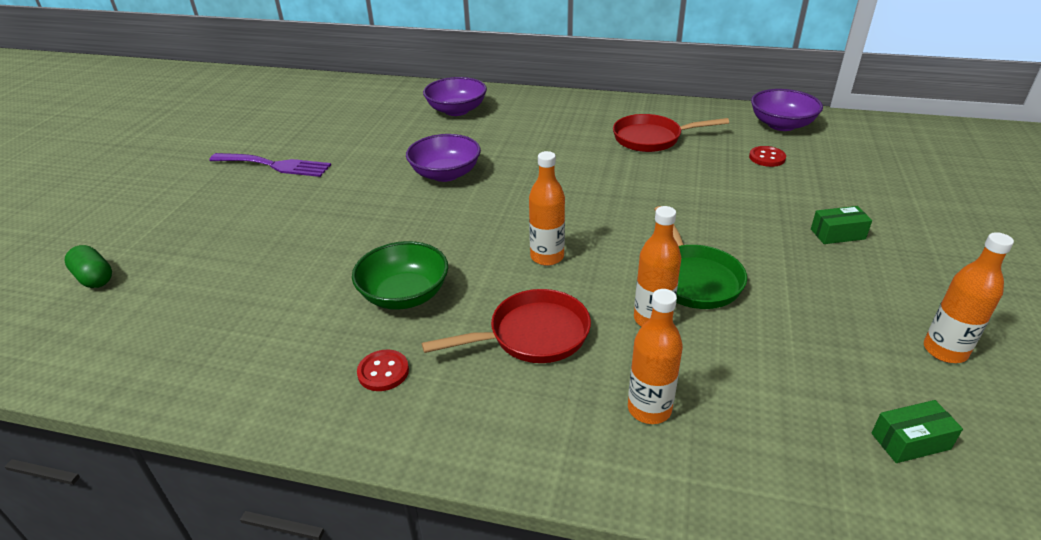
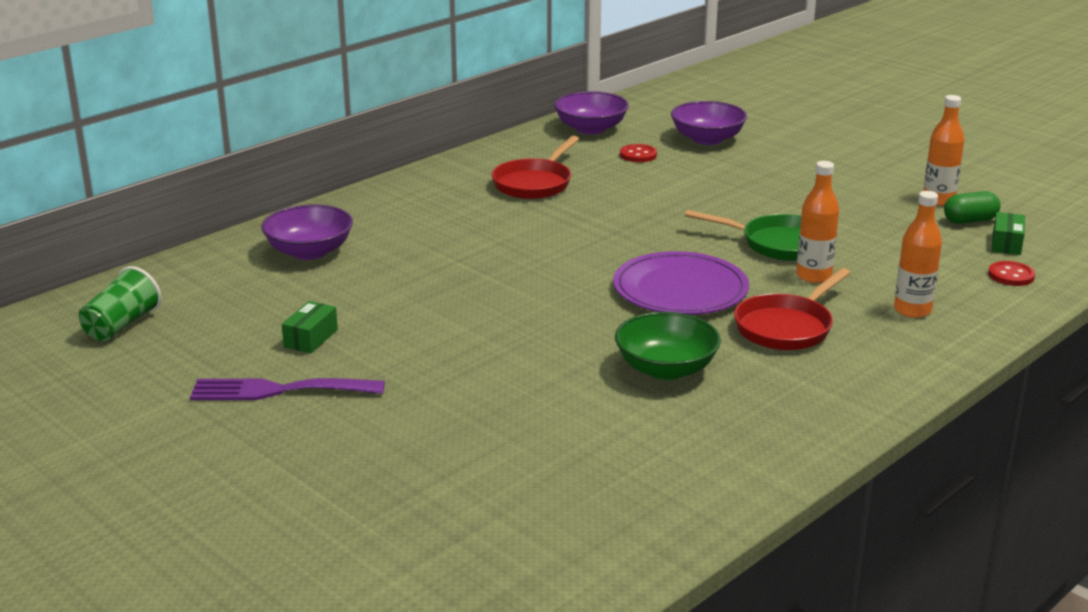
camera: 60 degrees left, 10 degrees down
(94, 278) = (410, 554): green capsule -> green capsule (970, 221)
(275, 165) = (278, 390): purple fork -> purple fork turned 135 degrees counterclockwise
(321, 100) = (122, 325): none -> green cup
(383, 372) = (772, 403): red button -> red button (1011, 275)
(445, 174) = (458, 295): purple bowl -> purple bowl (707, 139)
(532, 335) = (786, 327): red pan -> red pan turned 150 degrees counterclockwise
(547, 257) = (680, 289): orange bottle -> purple plate
(837, 234) = (780, 176): green box -> green box (311, 338)

